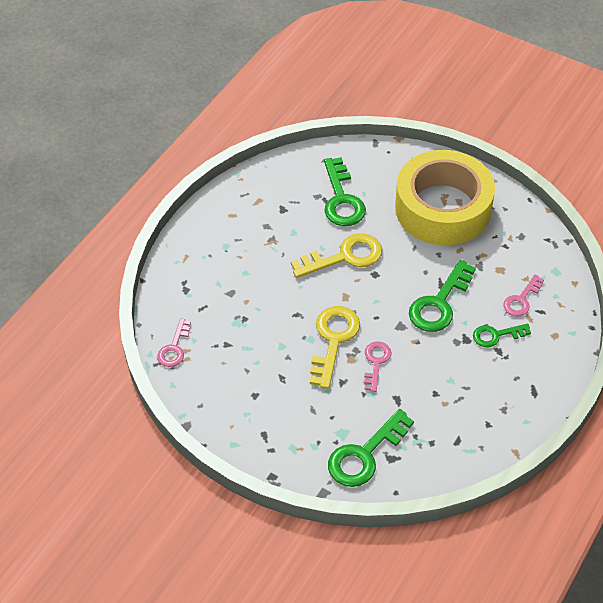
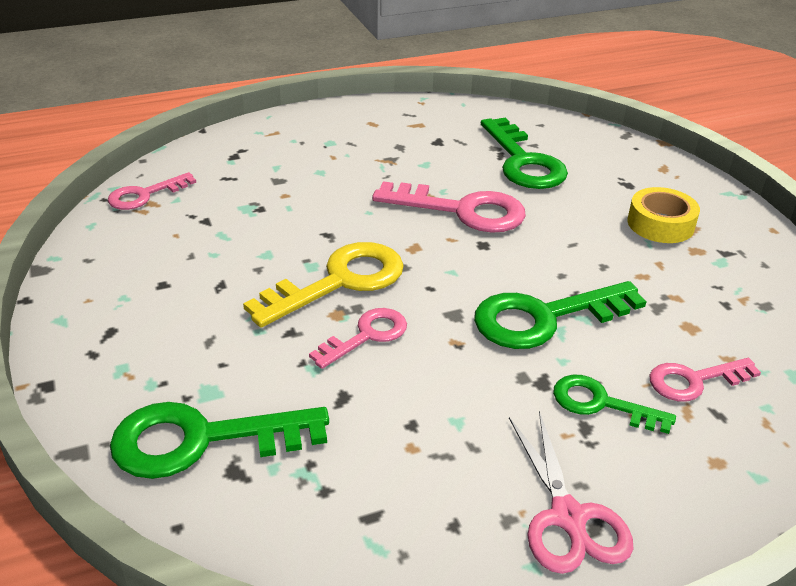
camera: 35 degrees right, 15 degrees down
(341, 199) = (523, 161): green key -> green key turned 45 degrees counterclockwise
(344, 257) = (462, 210): yellow key -> pink key
(443, 208) = (660, 224): yellow tape -> yellow tape, size x0.40
(522, 394) = (568, 517): none -> pink scissors

